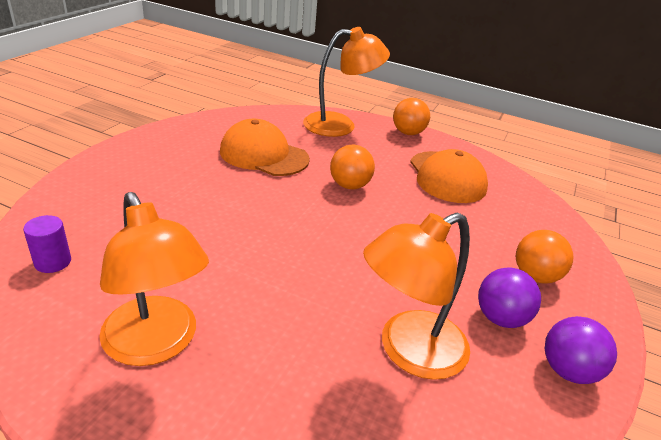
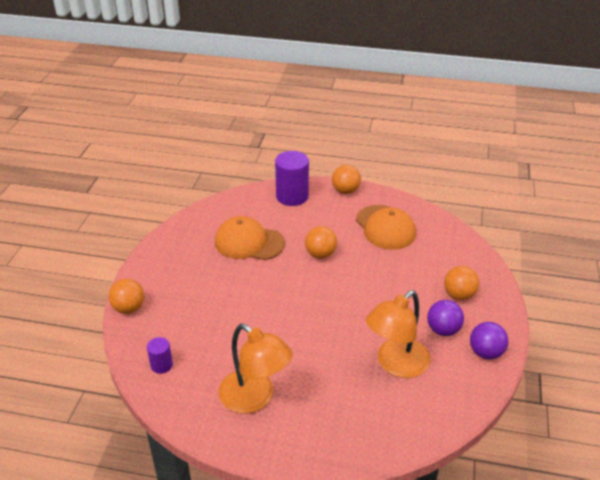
camera: 10 degrees left, 5 degrees up
(65, 186) = (129, 308): none -> orange ball
(340, 125) = (292, 196): orange lamp -> purple cylinder

